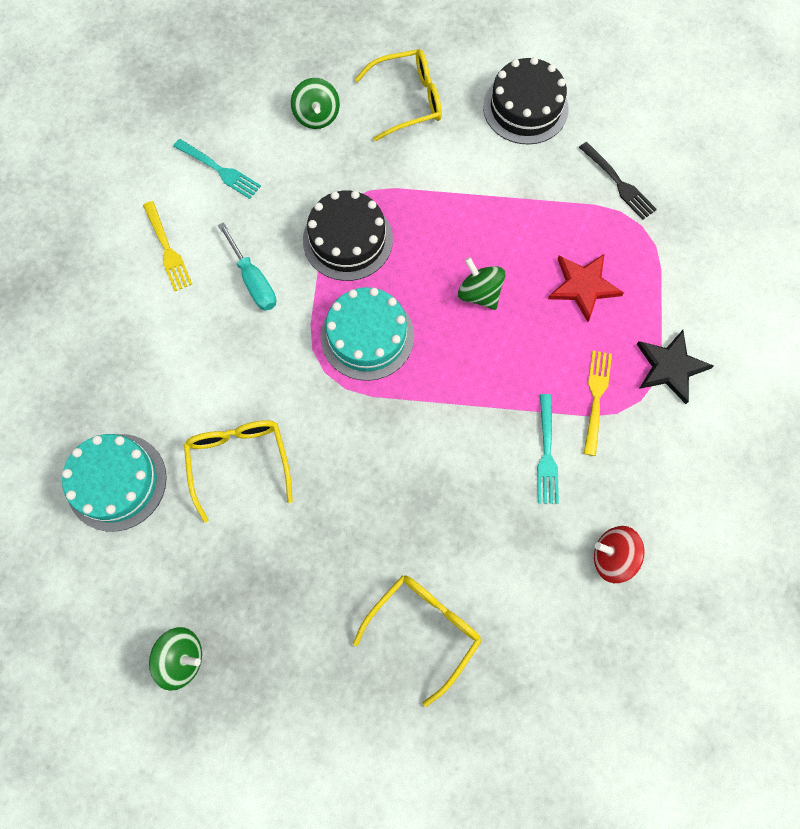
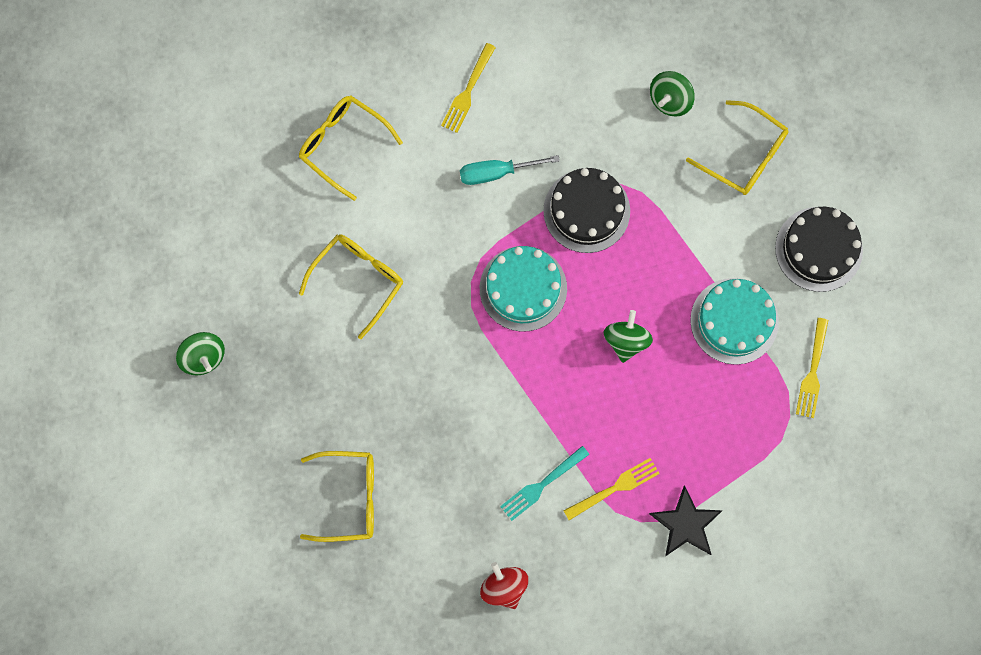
camera: 50 degrees right, 5 degrees up
(115, 380) = (344, 145): none -> yellow glasses
(116, 482) = (277, 212): turquoise cake -> turquoise cake (734, 321)
(219, 170) = (561, 69): turquoise fork -> none
(253, 281) = (496, 172): turquoise screwdriver -> turquoise screwdriver turned 60 degrees clockwise
(583, 286) = (698, 411): red star -> none
(618, 182) = (812, 371): black fork -> yellow fork

